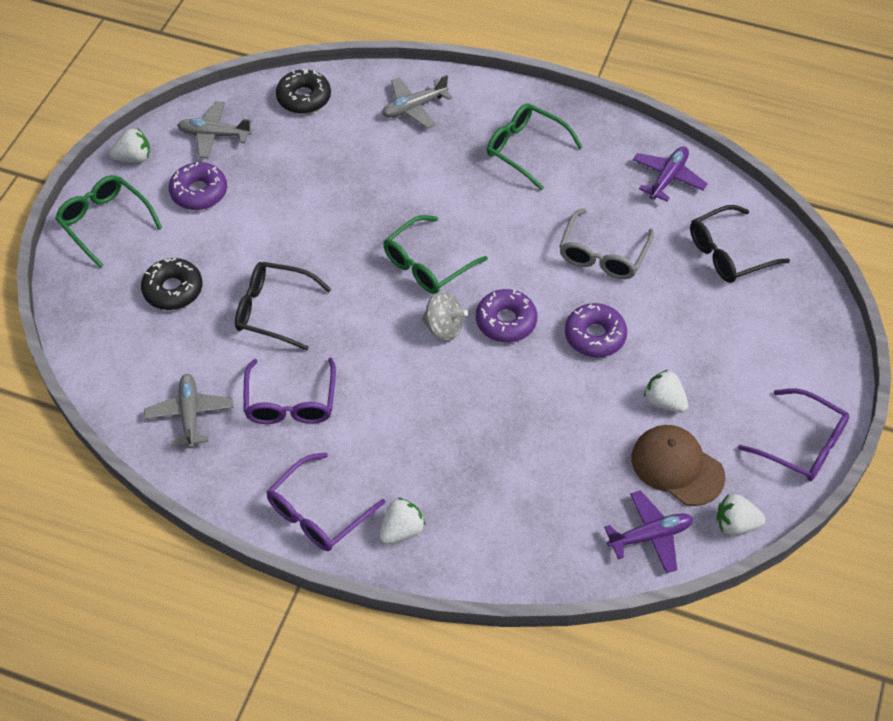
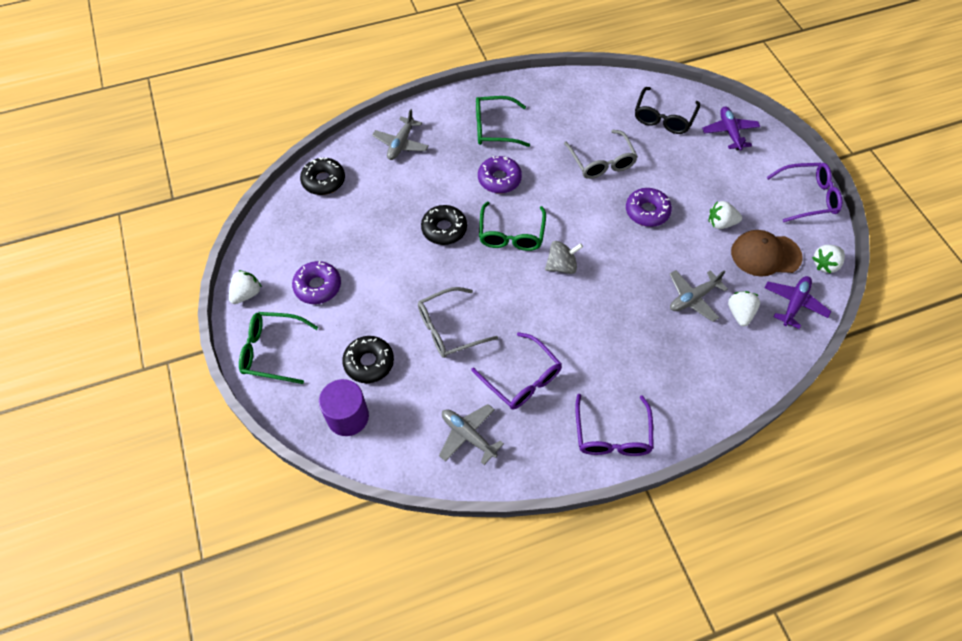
camera: 40 degrees left, 5 degrees up
(108, 323) = (348, 416): none -> purple cylinder
(214, 135) = (288, 242): grey plane -> grey plane (693, 298)
(273, 310) = (449, 329): black glasses -> grey glasses
(367, 216) = (444, 229): none -> black donut
(401, 530) = (669, 406): white strawberry -> white strawberry (739, 313)
(506, 321) = (591, 237): purple donut -> purple donut (499, 179)
(668, 178) = (588, 95): purple plane -> purple plane (729, 132)

